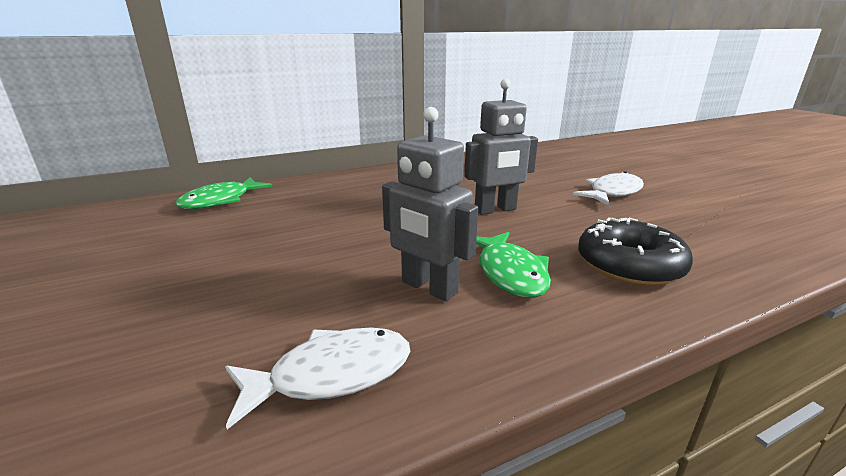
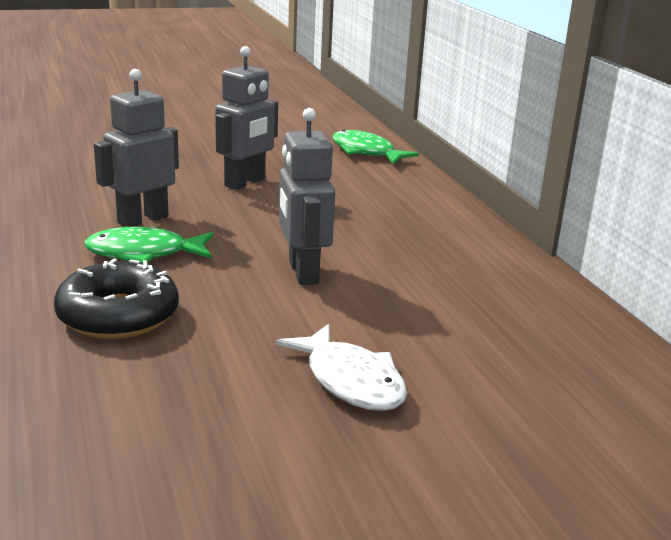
camera: 95 degrees right, 0 degrees up
(306, 245) = (245, 182): none -> grey robot
(331, 375) = (67, 188): white fish -> none

